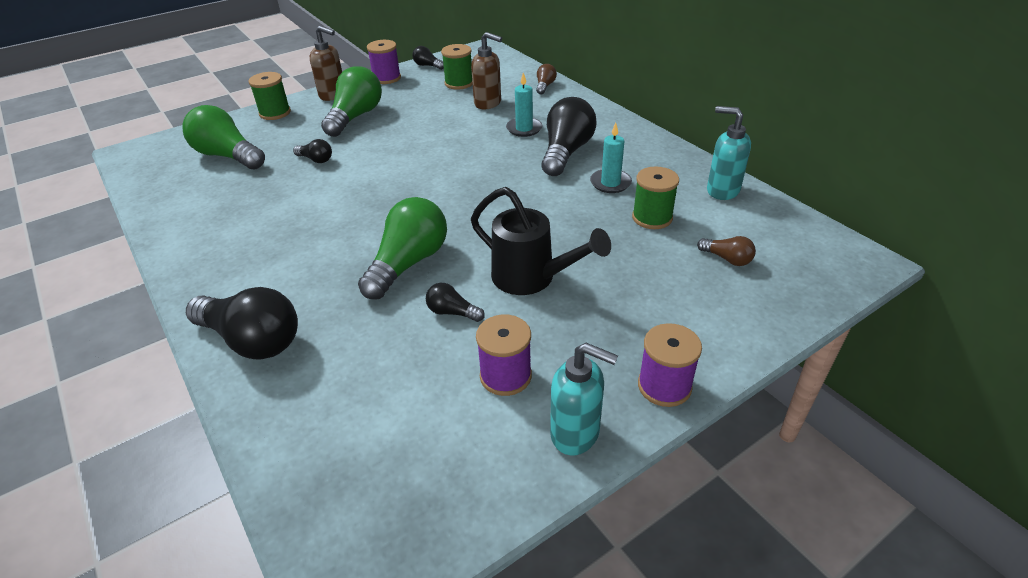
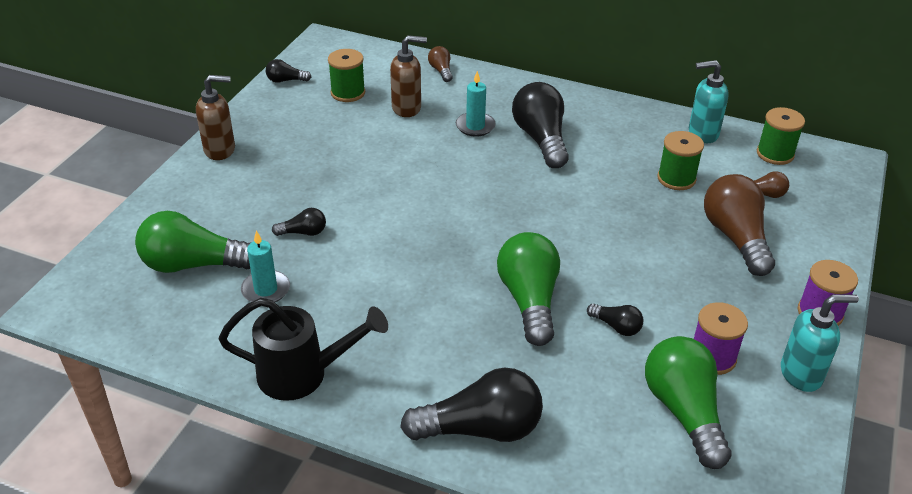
camera: 35 degrees left, 0 degrees up
(275, 113) = (178, 194): green spool -> green spool (775, 154)
(355, 117) = (282, 168): green light bulb -> green light bulb (684, 412)
(386, 78) = (257, 110): purple spool -> none
(452, 312) = (616, 326): black light bulb -> black light bulb turned 135 degrees counterclockwise
(531, 278) = (643, 270): black watering can -> black watering can (302, 374)
(610, 183) = (611, 157): turquoise candle -> turquoise candle (266, 290)
(653, 285) = (735, 238): none -> brown light bulb

